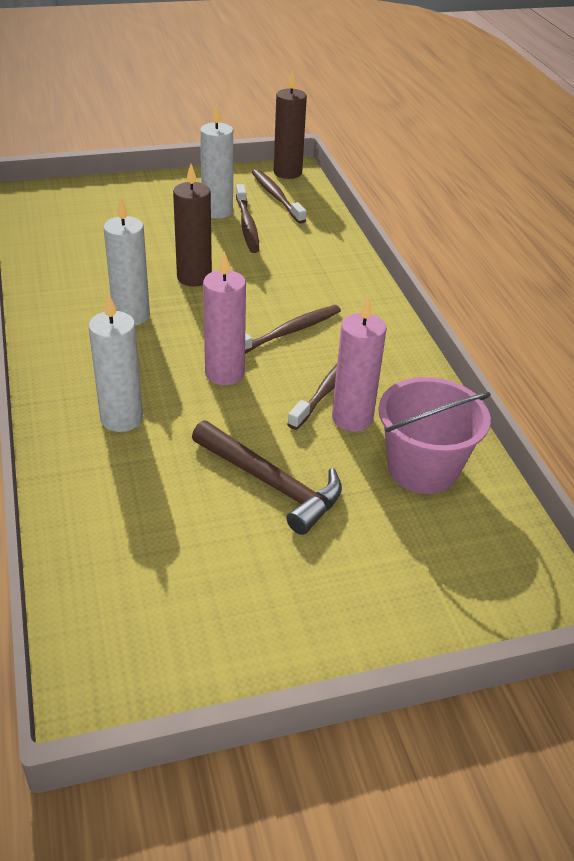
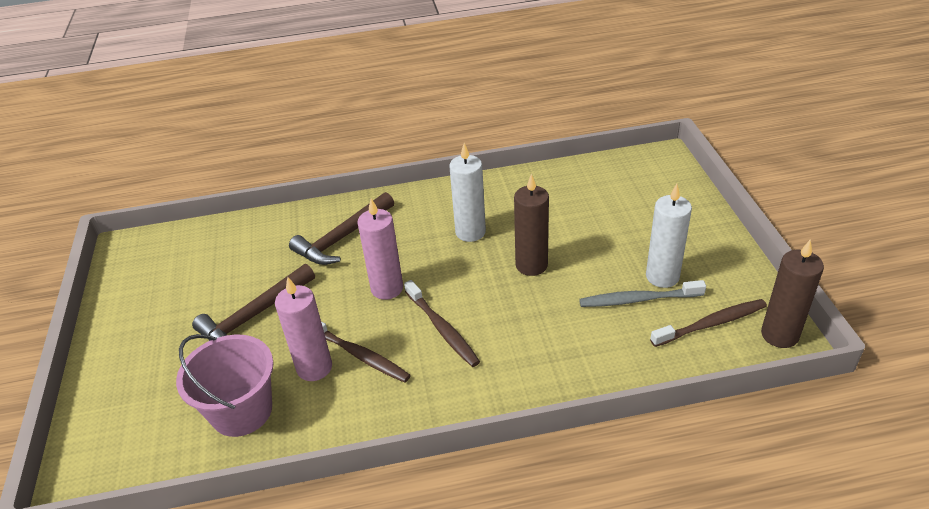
camera: 100 degrees right, 0 degrees up
(121, 418) = (343, 237): white candle -> brown hammer
(247, 225) = (638, 299): brown toothbrush -> grey toothbrush

